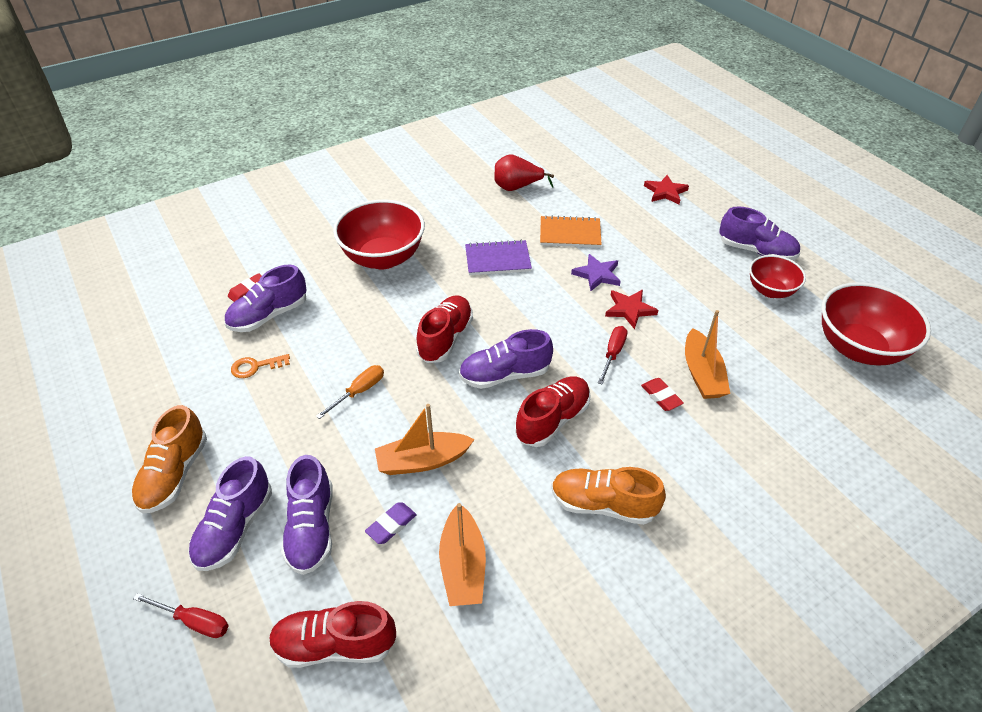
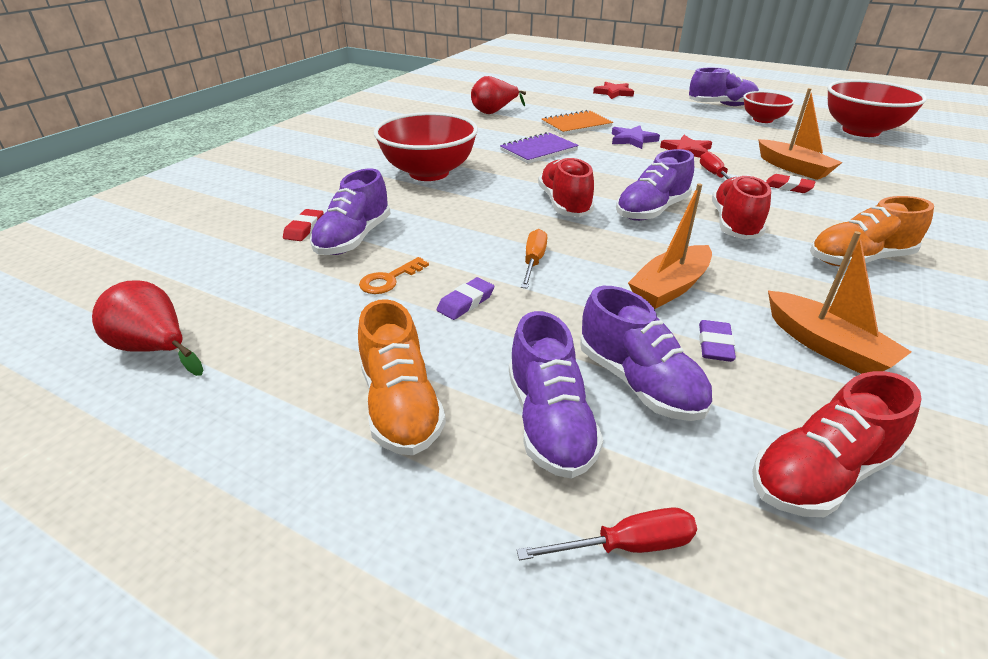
camera: 30 degrees left, 10 degrees down
(96, 368) = (155, 349): none -> red pear
(281, 410) = (466, 302): none -> purple eraser

